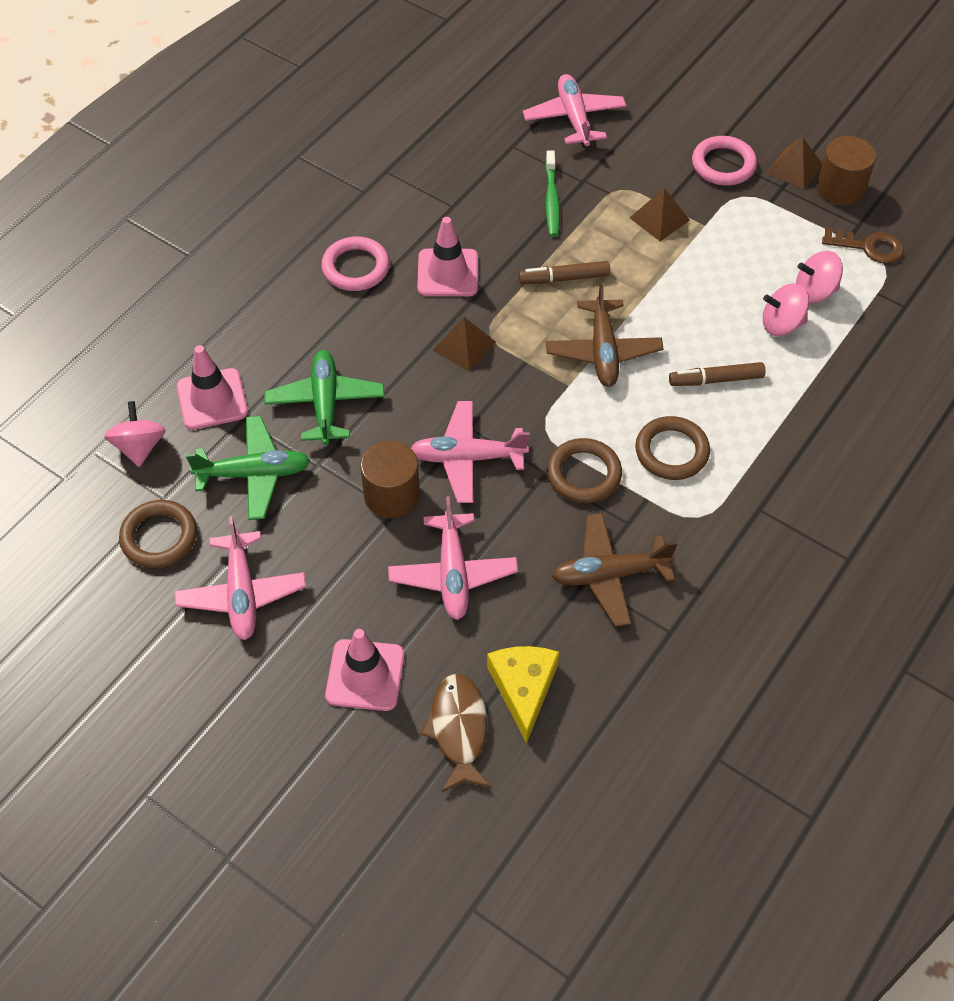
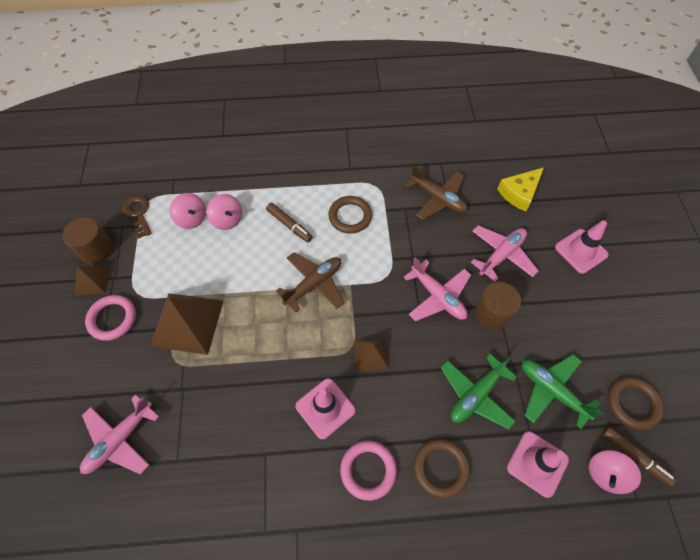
camera: 130 degrees left, 5 degrees up
(242, 593) = (609, 334): pink plane -> none
(459, 729) = (560, 202): brown fish -> none
(552, 200) = (214, 394): green toothbrush -> none
(564, 278) = (276, 340): brown marker -> brown marker (634, 456)
(584, 474) = (397, 242): brown ring -> brown ring (440, 468)
(659, 219) = (187, 323): brown pyramid -> brown pyramid, size x1.86

